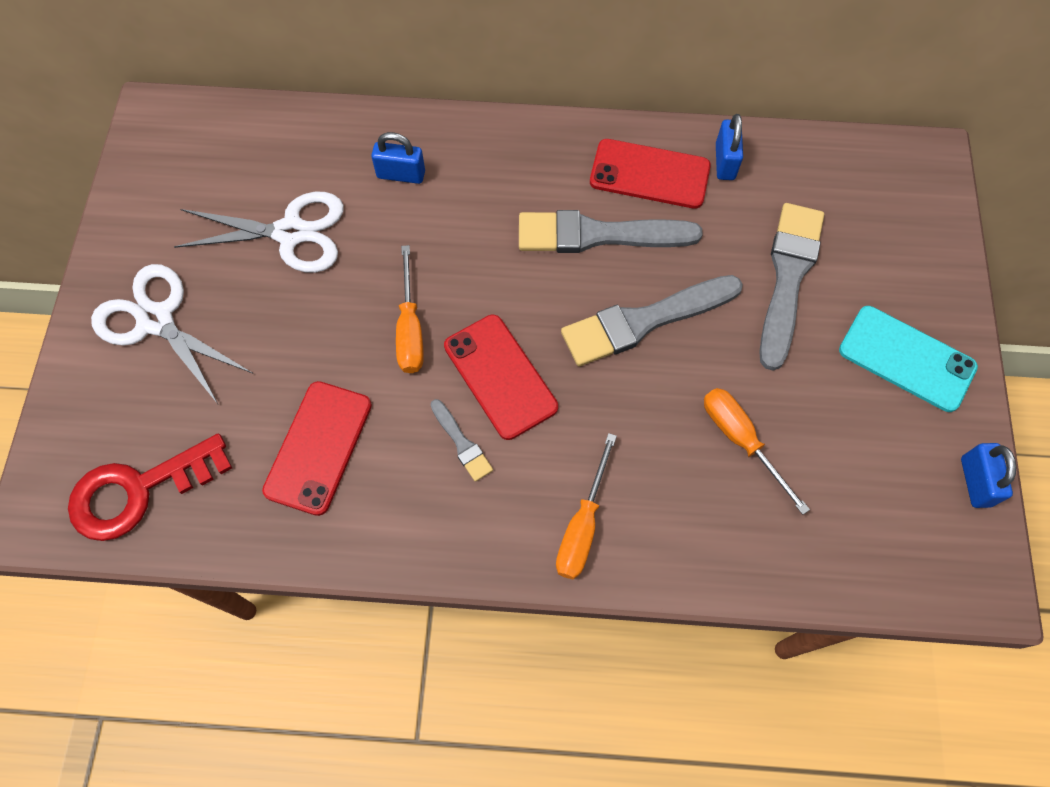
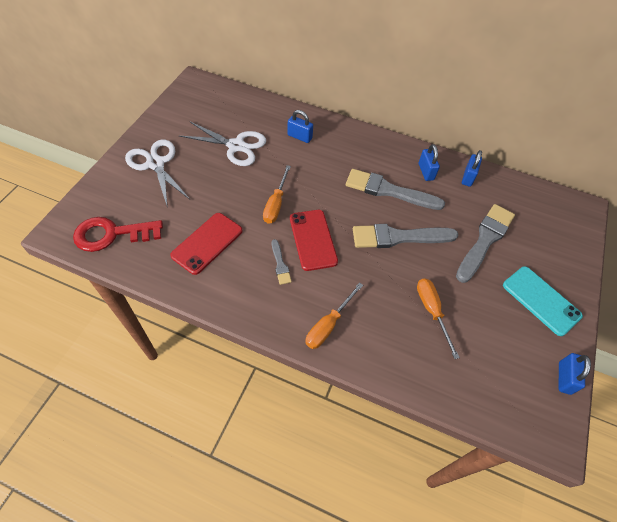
camera: 15 degrees right, 10 degrees down
(649, 174) = (426, 172): red phone -> blue padlock

